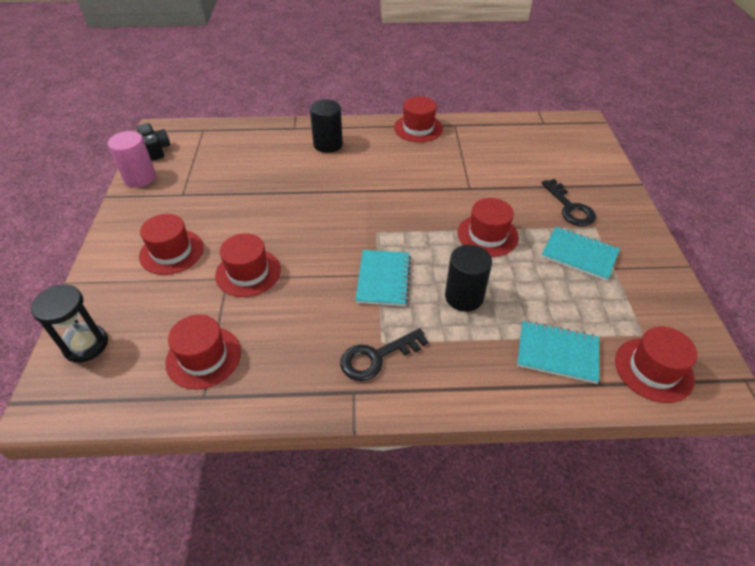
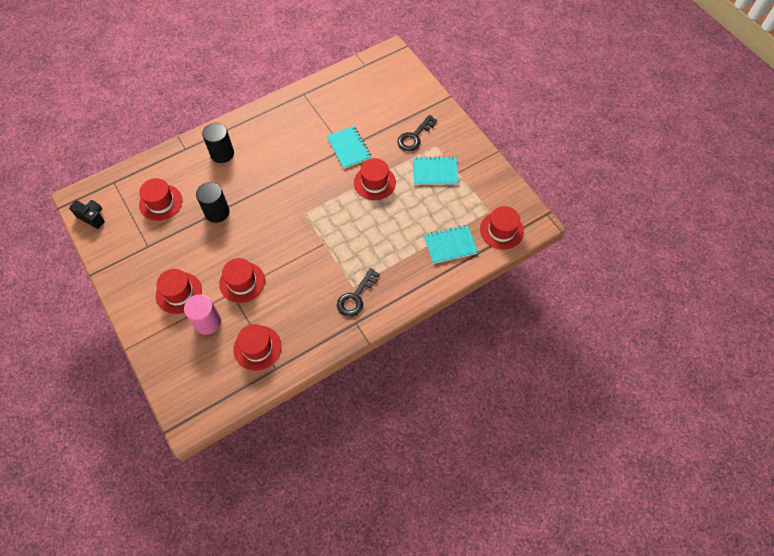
camera: 30 degrees left, 15 degrees up
(86, 345) = (179, 378): black hourglass -> none
(140, 178) = (102, 247): pink cylinder -> pink cylinder (207, 322)
(383, 279) = (329, 245): turquoise notebook -> turquoise notebook (348, 148)
(418, 128) = (279, 109): red hat -> red hat (161, 202)
(464, 297) = (383, 234): black cylinder -> black cylinder (217, 212)
(570, 207) = (414, 136): black key -> black key turned 90 degrees clockwise

